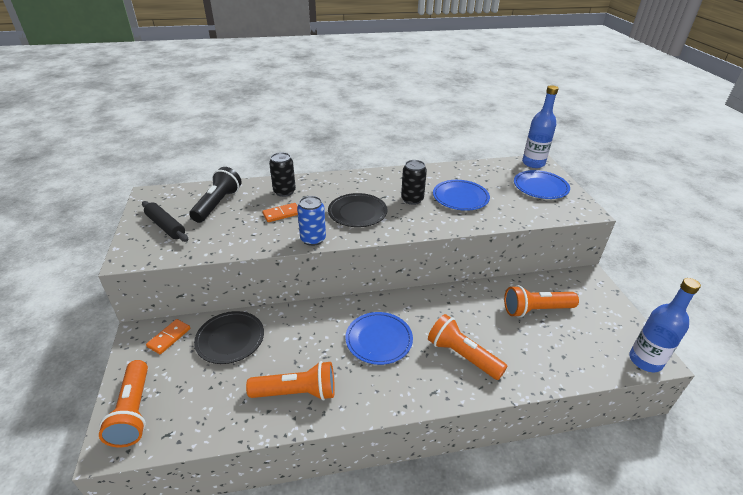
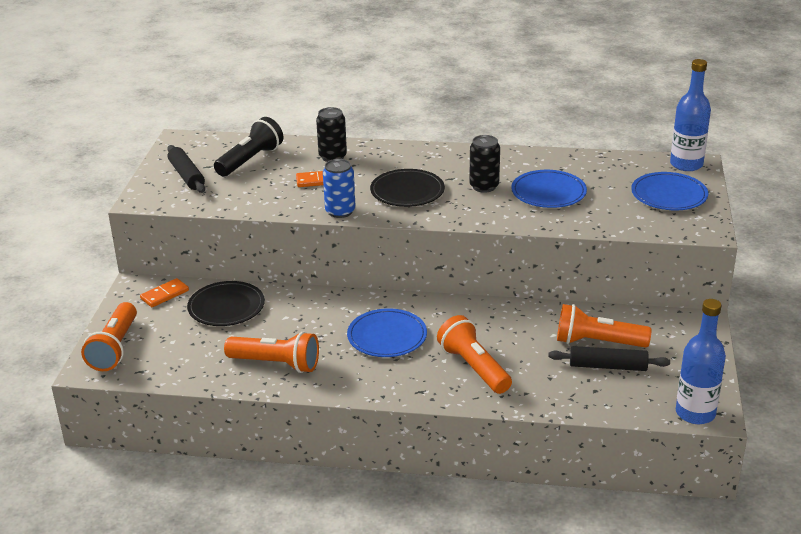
camera: 20 degrees right, 5 degrees down
(557, 330) = (608, 366): none -> black rolling pin

